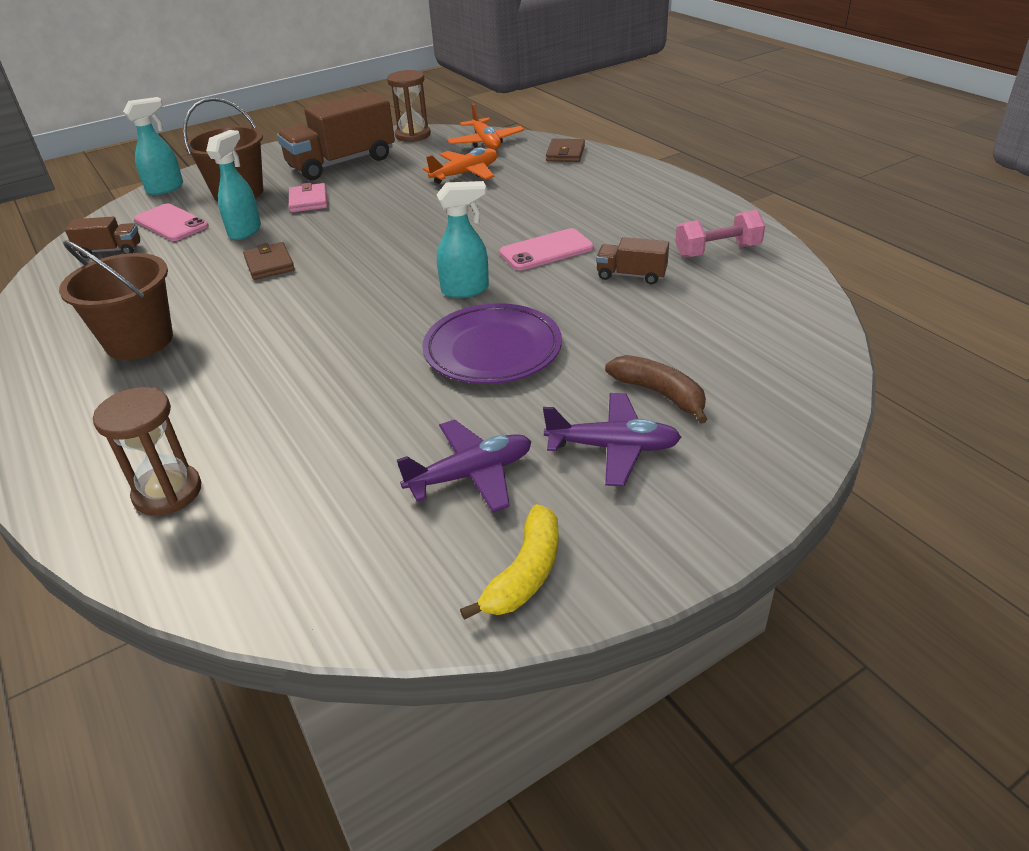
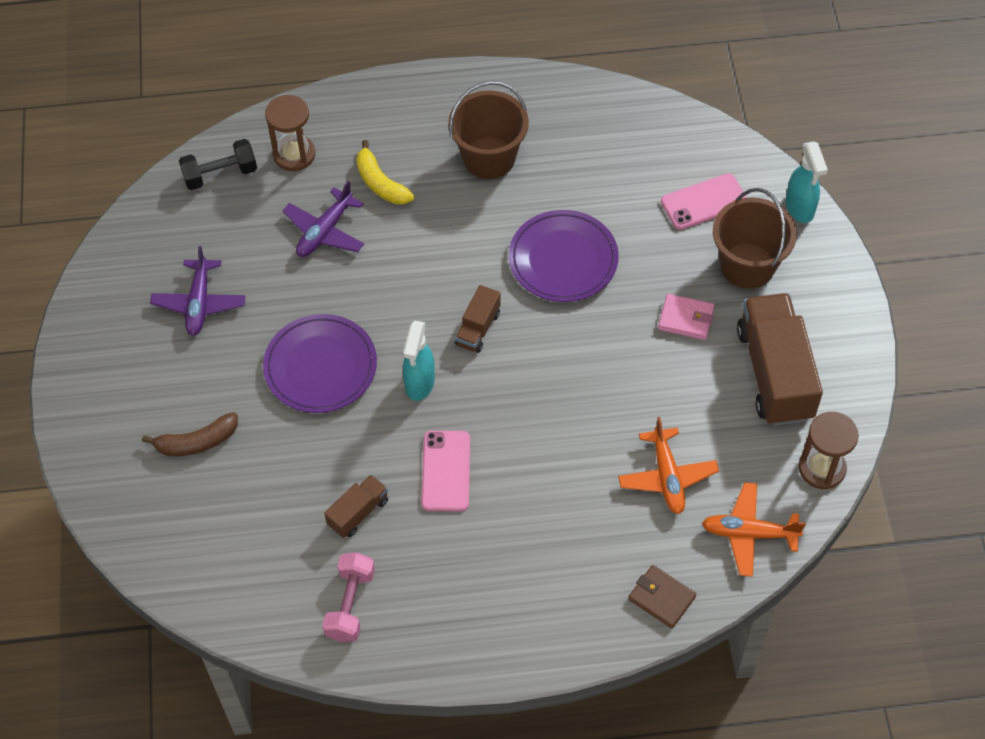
camera: 115 degrees right, 20 degrees up
(110, 251) = (670, 152): brown truck -> brown truck (478, 328)
(228, 554) = (220, 174): none -> black dumbbell
(245, 231) = (647, 255): turquoise spray bottle -> none
(269, 264) = (563, 260): brown wallet -> purple plate
(525, 573) = (108, 298): yellow banana -> yellow banana (380, 183)
(613, 447) = (167, 387): purple plane -> purple plane (325, 231)

